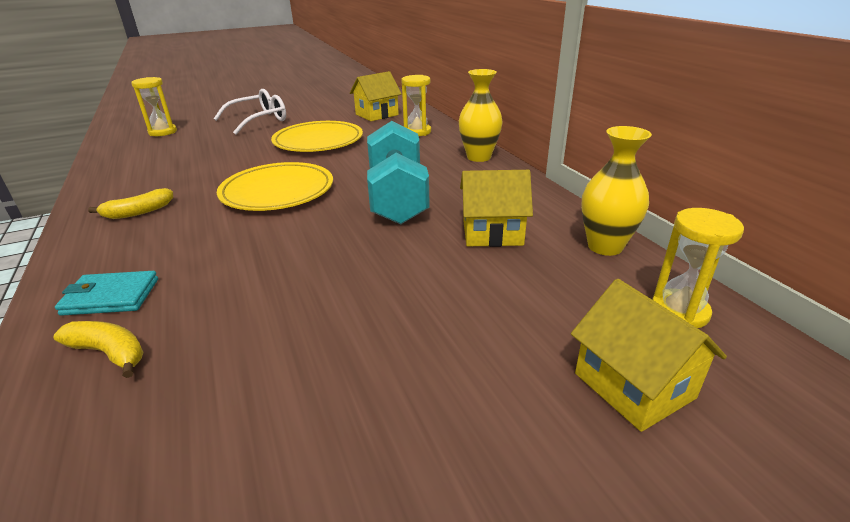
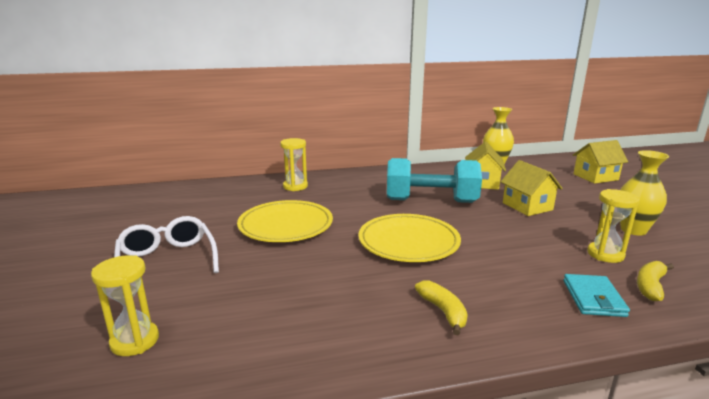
camera: 80 degrees left, 10 degrees down
(377, 114) = (225, 198): yellow house -> yellow house (527, 206)
(479, 157) = (367, 174): yellow vase -> yellow vase (633, 230)
(679, 312) = (546, 164): yellow hourglass -> yellow hourglass (605, 254)

